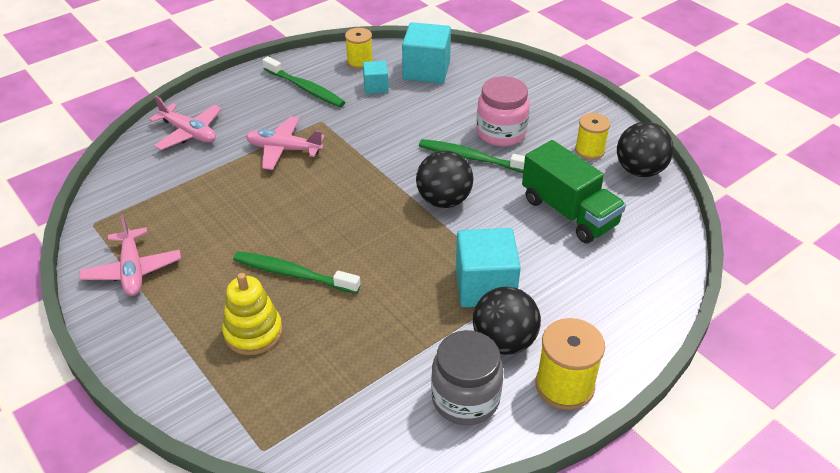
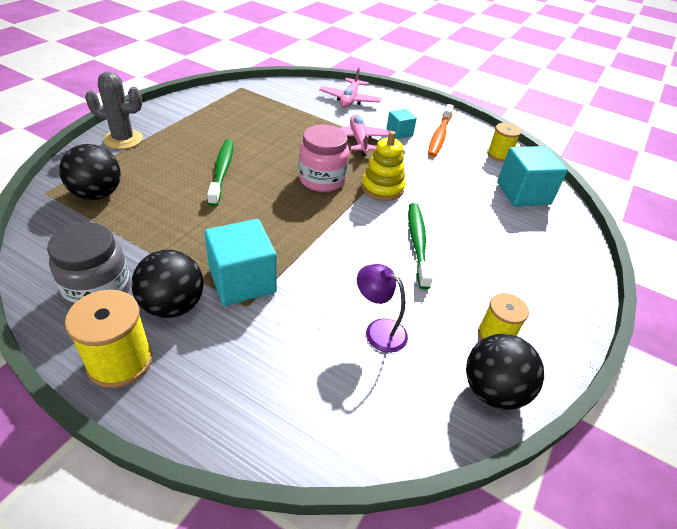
camera: 65 degrees right, 0 degrees up
(132, 270) = (204, 109): pink plane -> none
(169, 362) = (123, 139): none -> grey cactus
(253, 332) = (157, 166): yellow stacking toy -> yellow stacking toy (382, 188)
(305, 88) = (439, 135): green toothbrush -> orange toothbrush
(376, 87) = (473, 169): turquoise cube -> turquoise cube (399, 133)
(444, 200) = (346, 235): black ball -> black ball (97, 194)
(501, 133) = (471, 258): pink jar -> pink jar (322, 179)
(569, 212) = (378, 330): green truck -> purple lamp

